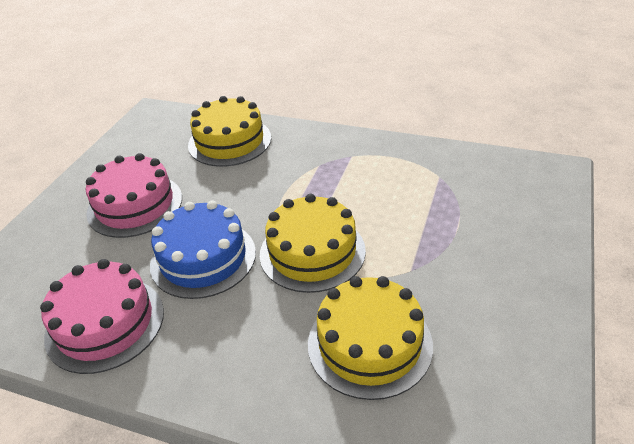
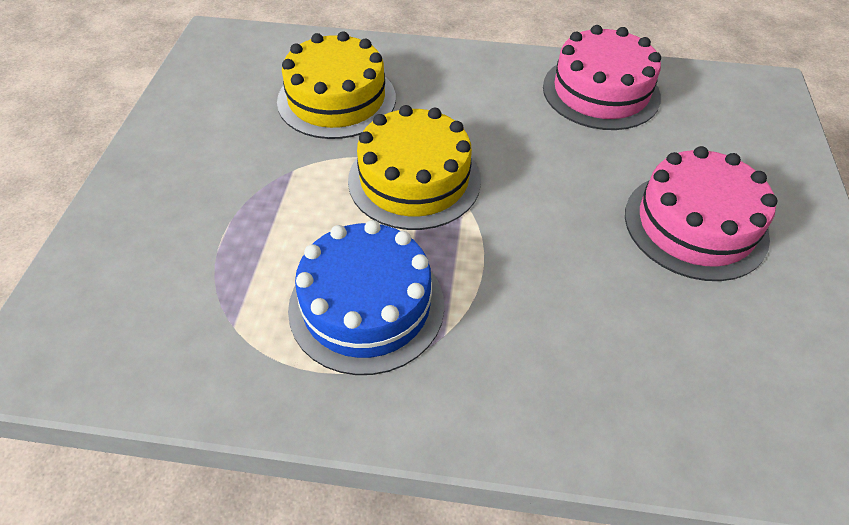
camera: 165 degrees right, 10 degrees up
(203, 258) = (545, 161): blue cake -> blue cake (366, 306)
(229, 141) = (641, 385): yellow cake -> none

